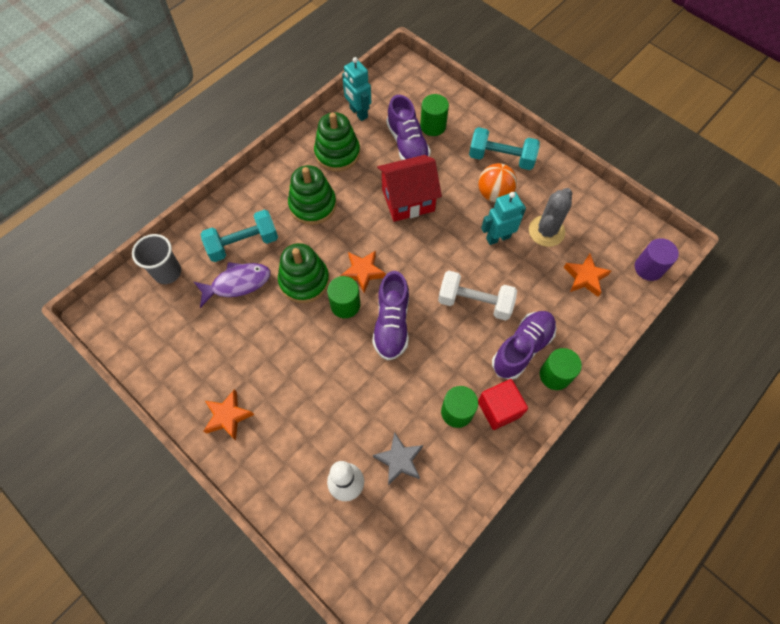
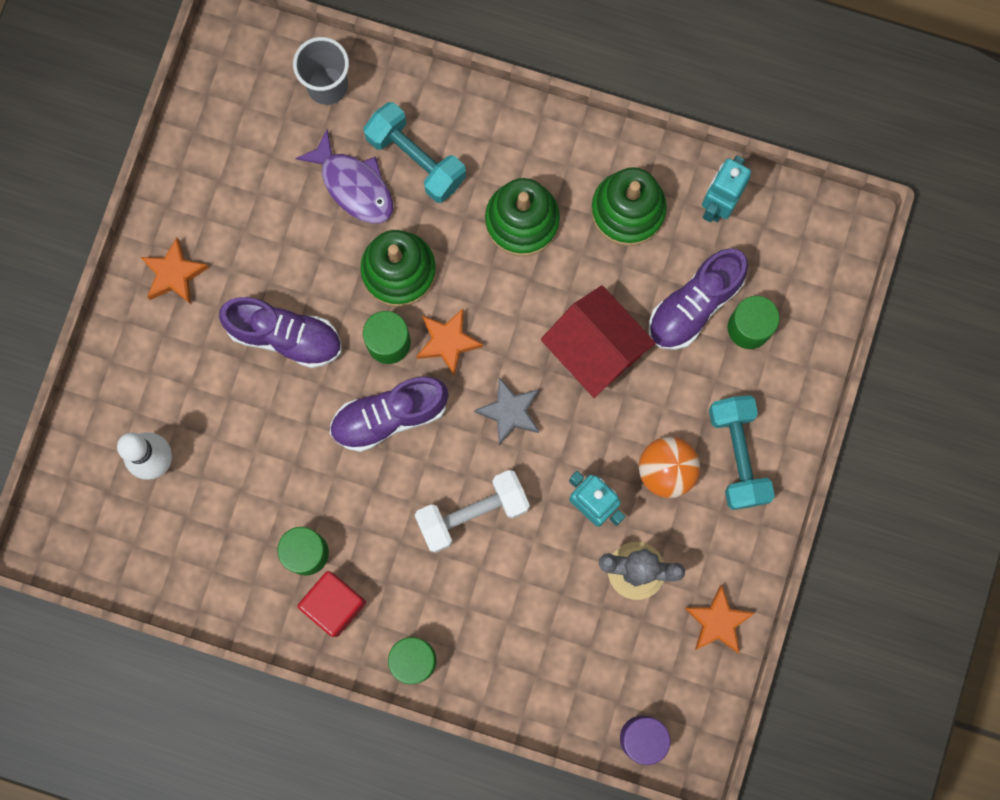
camera: 65 degrees right, 15 degrees up
(399, 460) = (213, 508): grey star -> grey star (510, 412)
(475, 302) = (472, 513): white dumbbell -> white dumbbell turned 75 degrees clockwise
(522, 348) = (432, 603): purple shoe -> purple shoe (285, 336)
(585, 277) = (583, 652): orange star -> orange star (718, 621)

